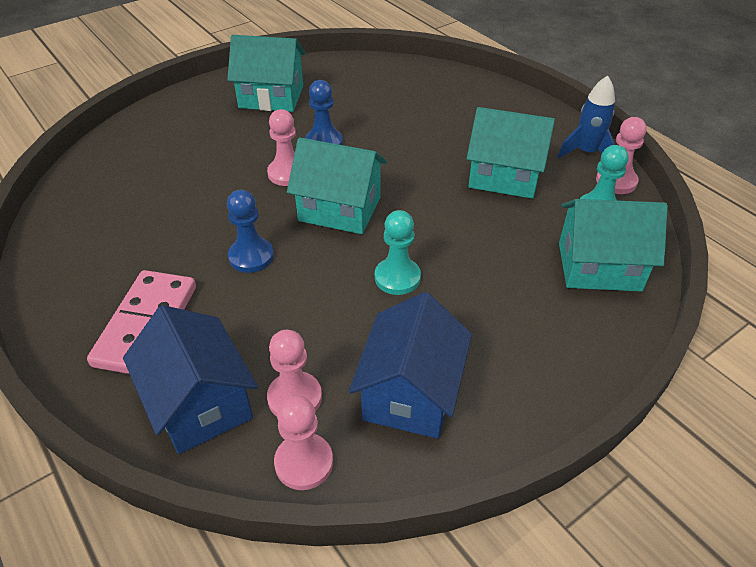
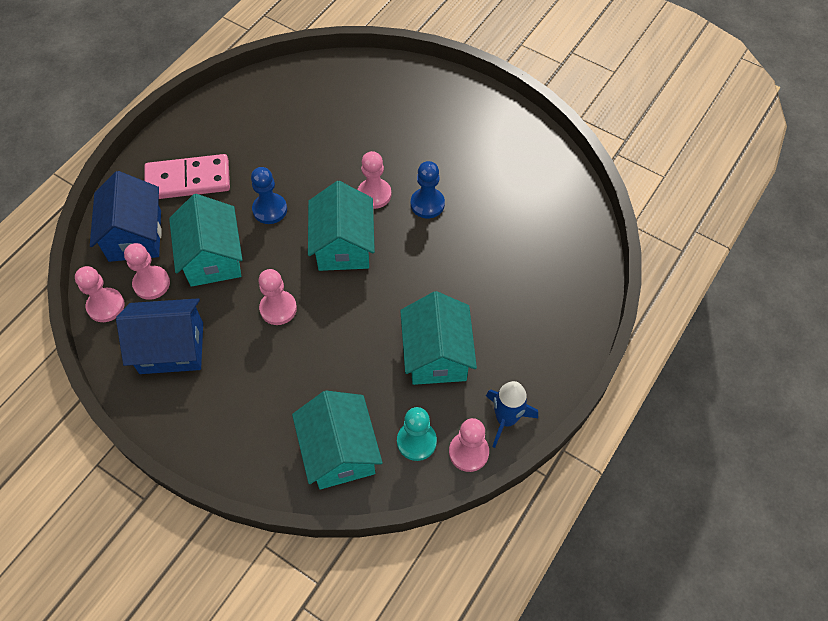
camera: 70 degrees right, 15 degrees up
(200, 403) = (135, 236): blue house -> blue house turned 45 degrees counterclockwise
(271, 97) = (478, 141): turquoise house -> turquoise house (213, 258)
(397, 277) = (278, 308): turquoise pawn -> pink pawn

